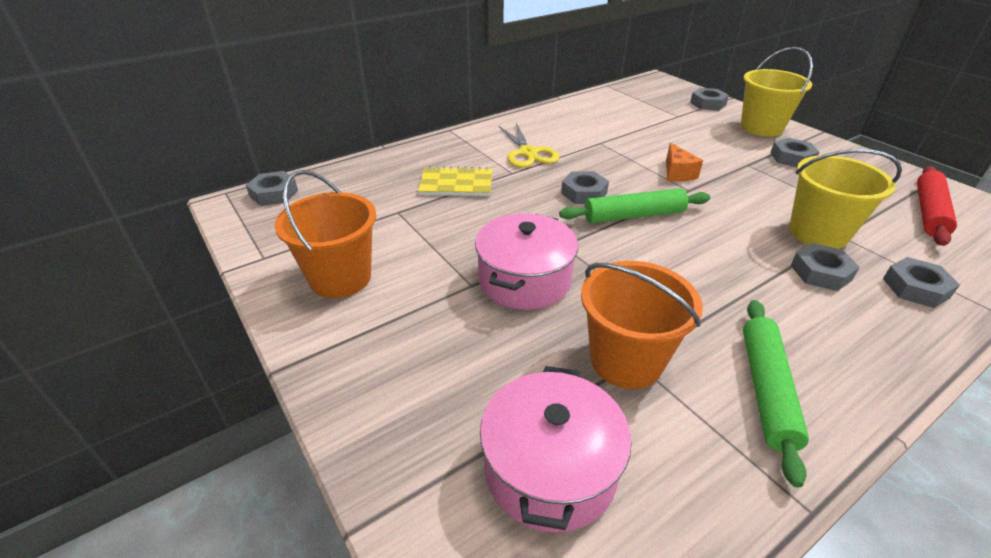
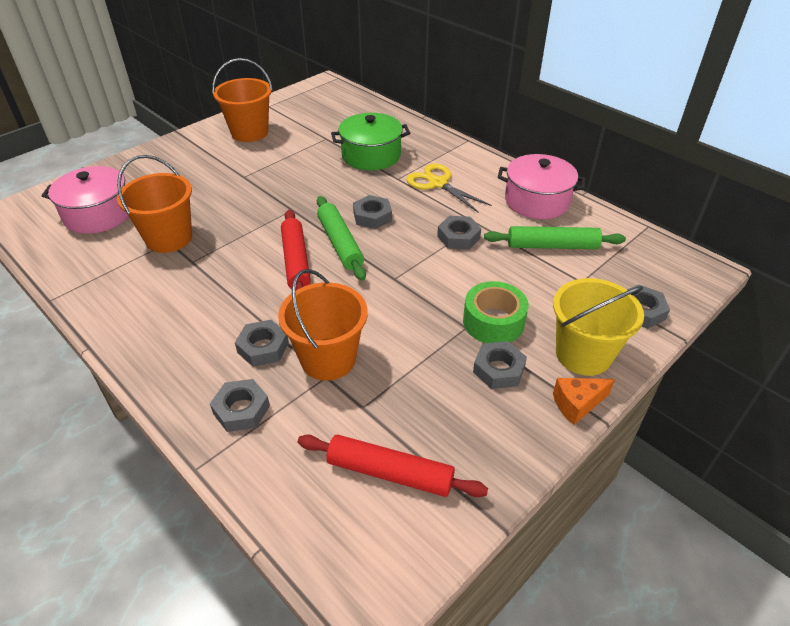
camera: 80 degrees right, 5 degrees up
(274, 194) = (340, 92): grey nut -> grey nut (458, 237)
(456, 184) = (371, 155): yellow notebook -> green pot
(524, 280) = (249, 196): pink pot -> pink pot (537, 201)
(528, 153) = (438, 183): yellow scissors -> yellow scissors turned 75 degrees clockwise
(669, 246) = (296, 261): none -> red rolling pin
(677, 173) = (427, 272): orange cheese -> orange cheese (577, 404)
(737, 153) = (493, 322): none -> green tape
(766, 390) = (135, 295): green rolling pin -> green rolling pin (552, 246)
(818, 233) = (328, 359): yellow bucket -> orange bucket

